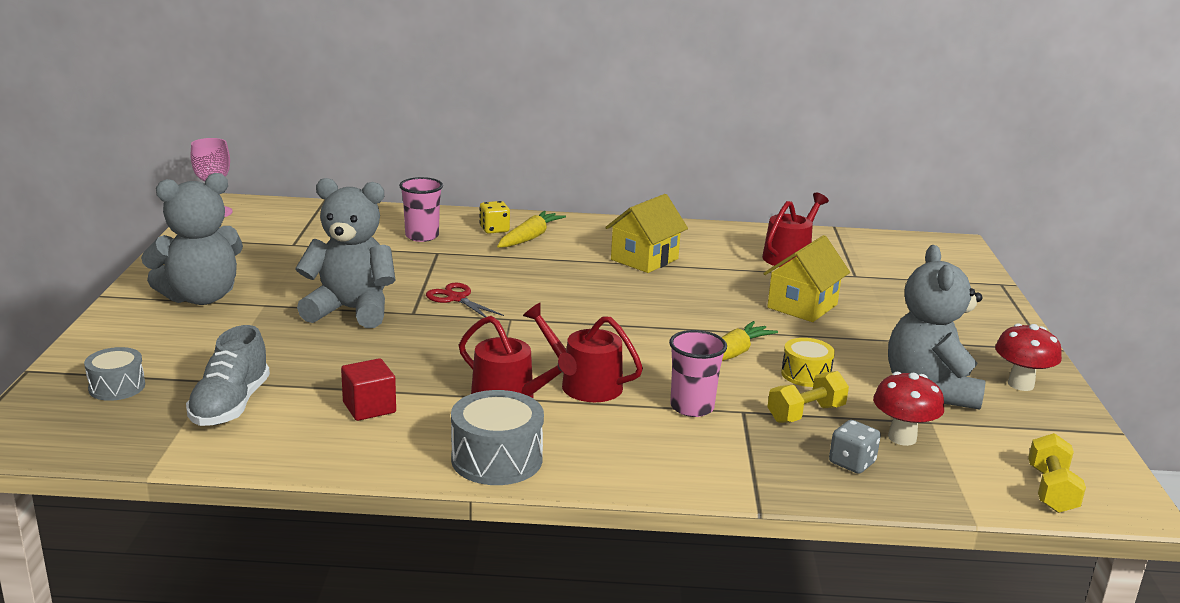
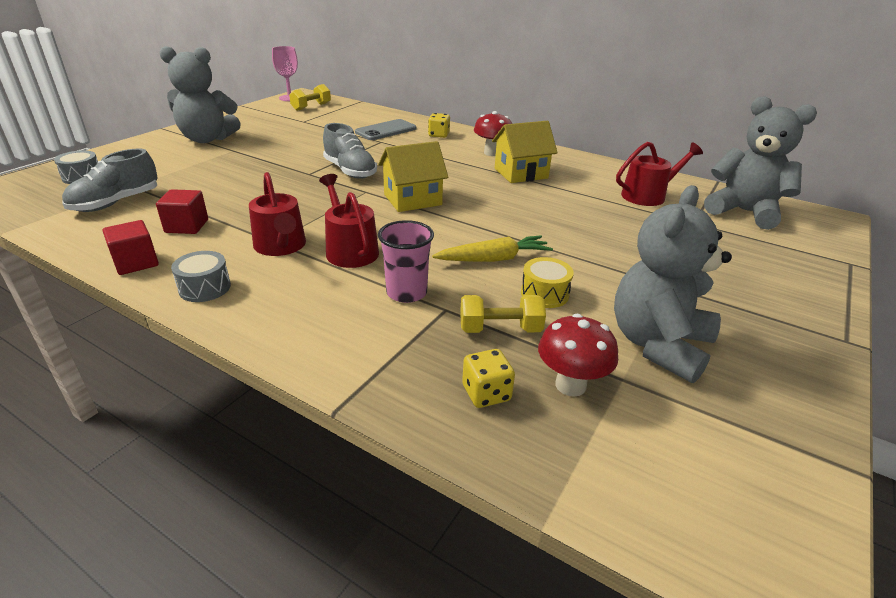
camera: 30 degrees right, 10 degrees up
(351, 310) = (275, 164): grey teddy bear -> grey teddy bear (744, 212)
(380, 459) = (136, 263): none -> red cube
(422, 236) = (386, 130): pink cup -> grey phone
(456, 298) = (350, 171): red scissors -> grey shoe
(496, 459) = (205, 288): grey drum -> grey drum, size x0.63
(529, 238) = (455, 144): yellow carrot -> none
(802, 306) = (612, 236): yellow house -> yellow house (412, 200)
(852, 463) = (486, 393): grey dice -> yellow dice
(1020, 384) = (775, 371): red mushroom -> red mushroom (491, 153)
(1051, 490) = (690, 517): yellow dumbbell -> yellow dumbbell (311, 107)

